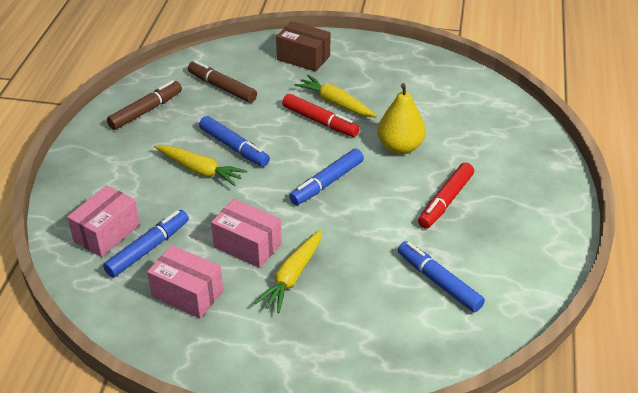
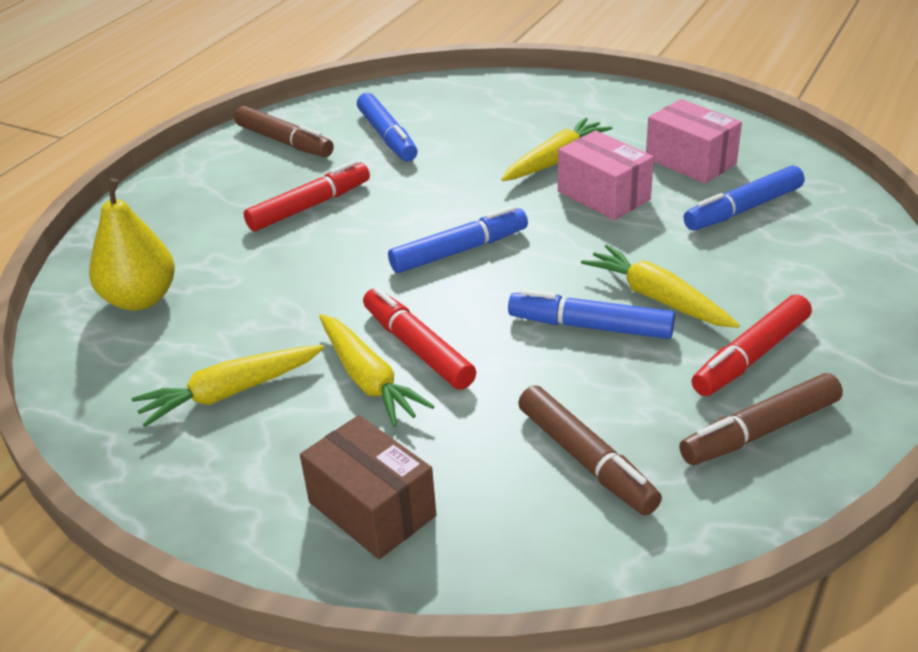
camera: 160 degrees left, 5 degrees down
(107, 233) = (807, 234): pink box -> none
(148, 145) = (751, 356): none -> red marker
(234, 147) = (590, 326): blue marker -> blue marker turned 45 degrees counterclockwise
(396, 87) = (230, 393): none -> yellow carrot
(400, 147) = (313, 283): yellow pear -> yellow pear (140, 299)
(516, 261) = (284, 142): none -> brown marker

